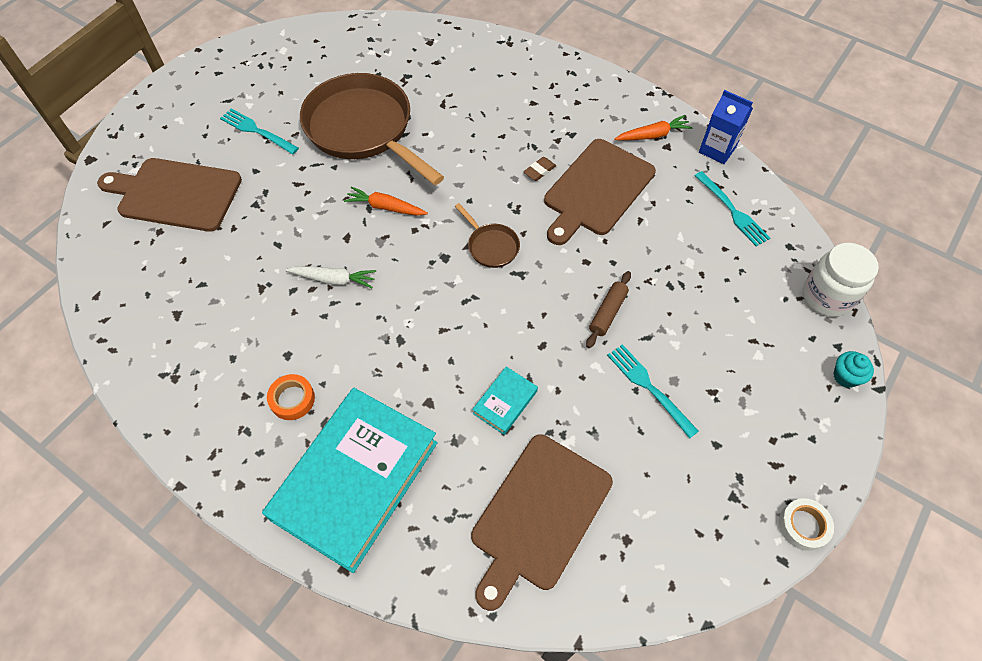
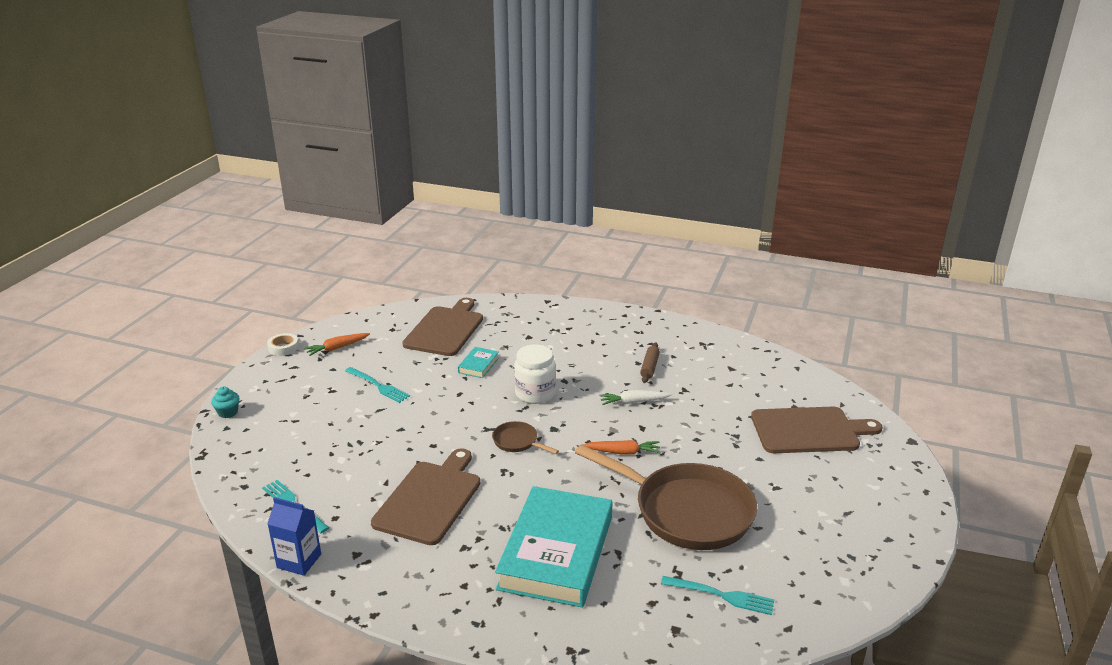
camera: 165 degrees right, 30 degrees down
(257, 131) = (789, 490): turquoise fork -> turquoise fork (721, 595)
(292, 399) = (619, 346): orange tape -> none
(355, 480) = (559, 325): turquoise book -> turquoise book (556, 552)
(539, 171) = (490, 506): brown eraser -> none
(607, 313) = (411, 418): brown rolling pin -> brown rolling pin (649, 367)
(652, 135) = (372, 563): orange carrot -> orange carrot (337, 348)
(826, 296) = (223, 456): white jar -> white jar (535, 394)

